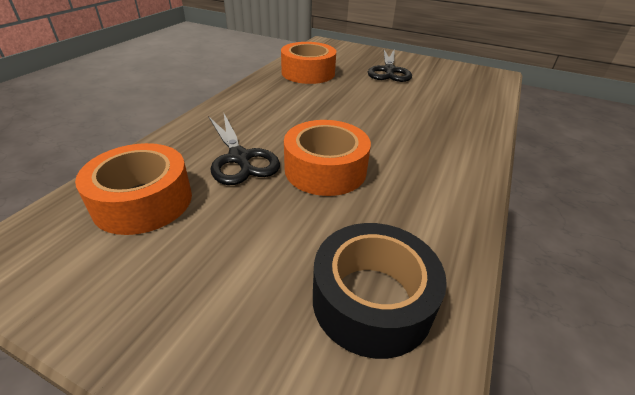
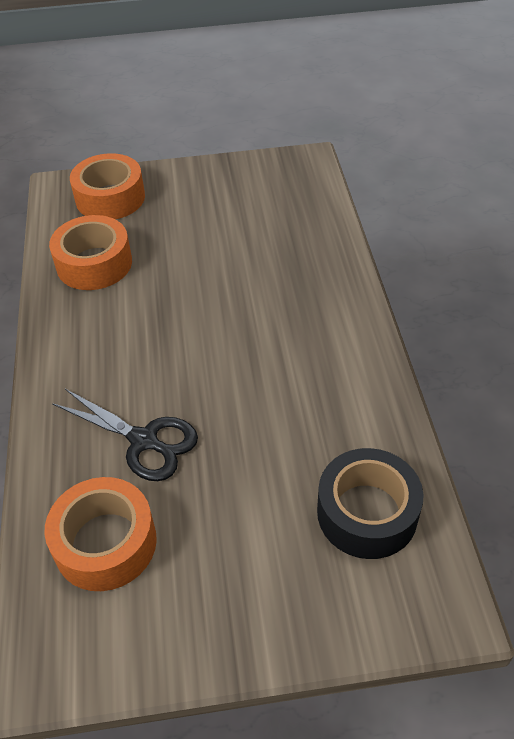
camera: 30 degrees left, 10 degrees up
(325, 169) = (237, 407): orange tape -> orange tape (110, 198)
(389, 71) = (187, 211): black scissors -> none

